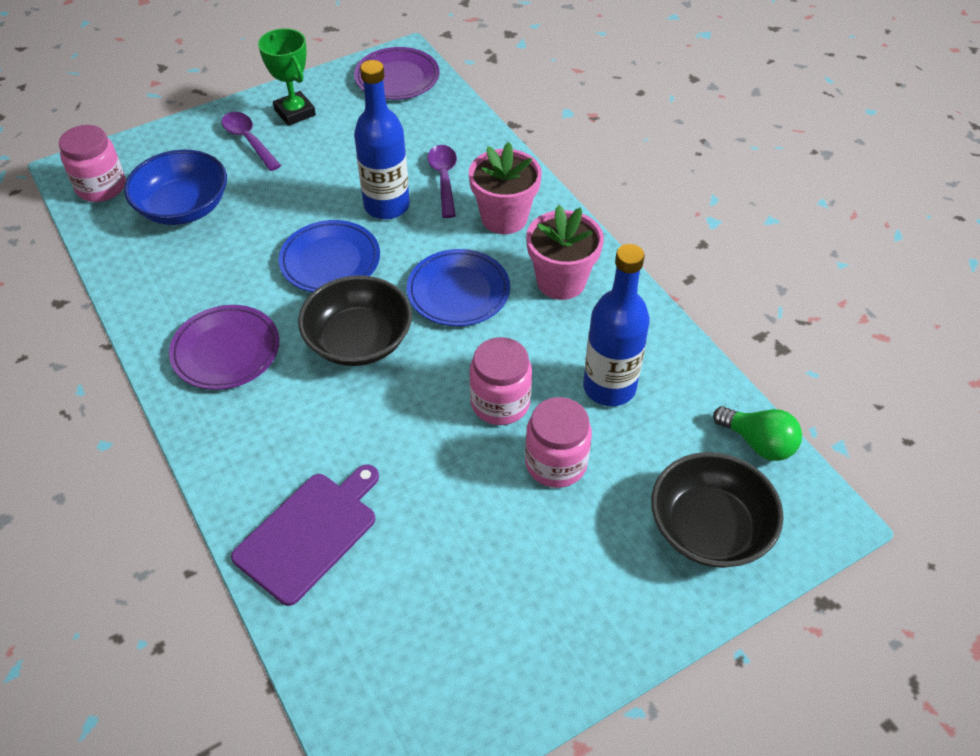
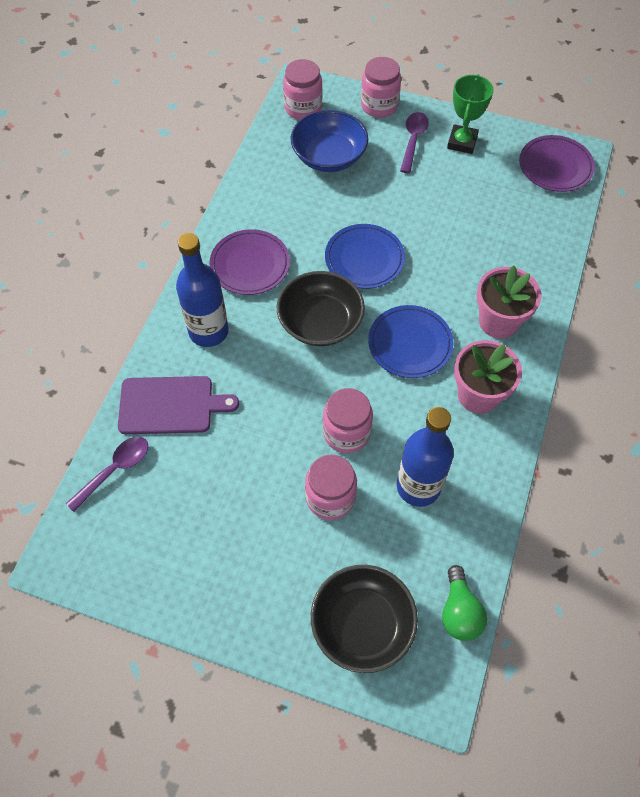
camera: 50 degrees right, 10 degrees up
(178, 135) = (379, 105): none -> pink jar
(386, 206) = (438, 251): blue bottle -> blue bottle (208, 331)
(444, 179) = (495, 263): purple spoon -> purple spoon (115, 470)

